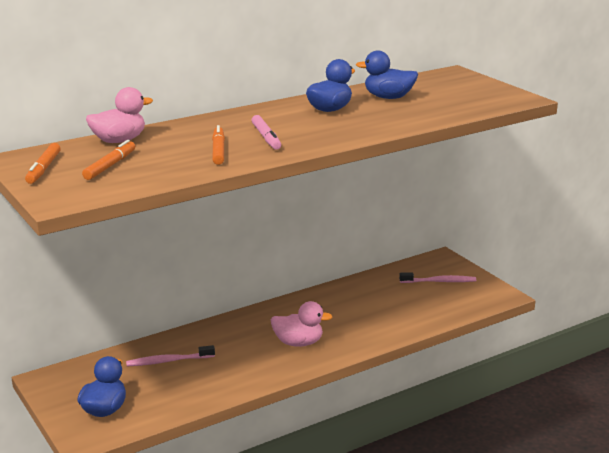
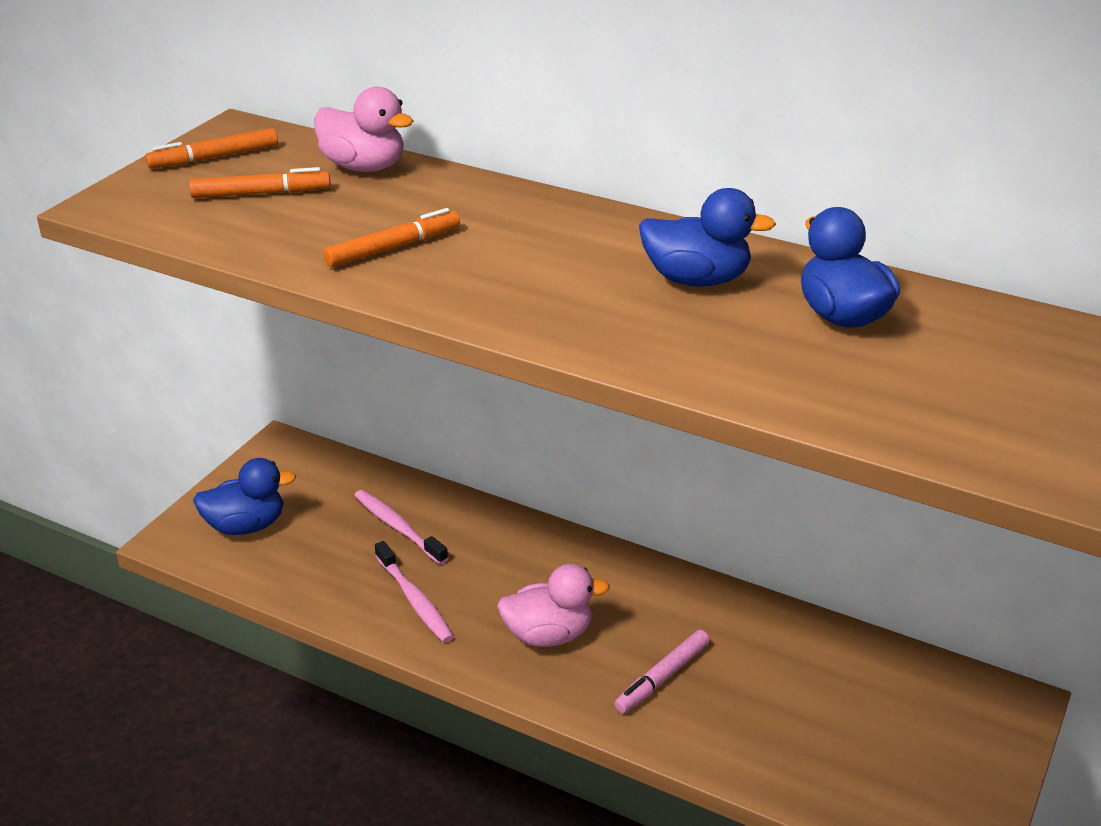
camera: 60 degrees right, 10 degrees up
(266, 137) = (491, 267): pink marker -> pink marker (662, 677)
(298, 343) = (548, 635): pink duck -> pink duck turned 75 degrees counterclockwise
(439, 281) = (917, 733): pink toothbrush -> pink toothbrush (415, 600)

